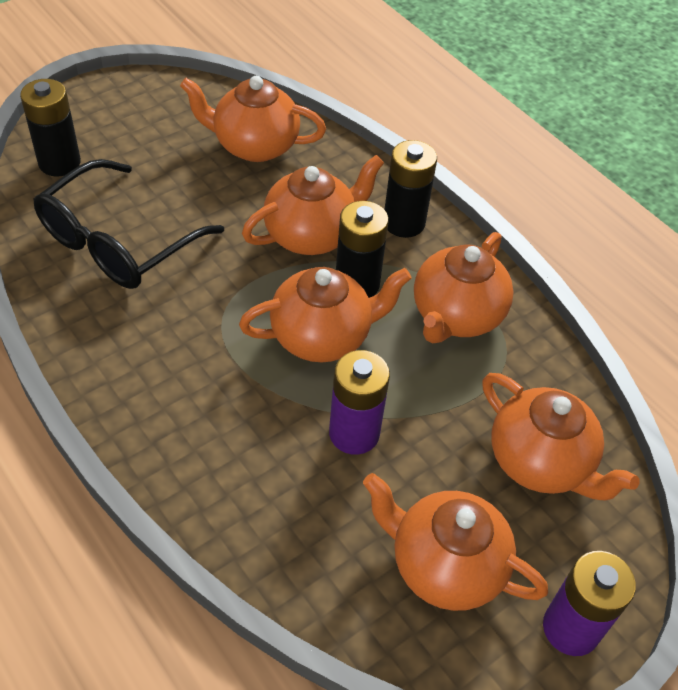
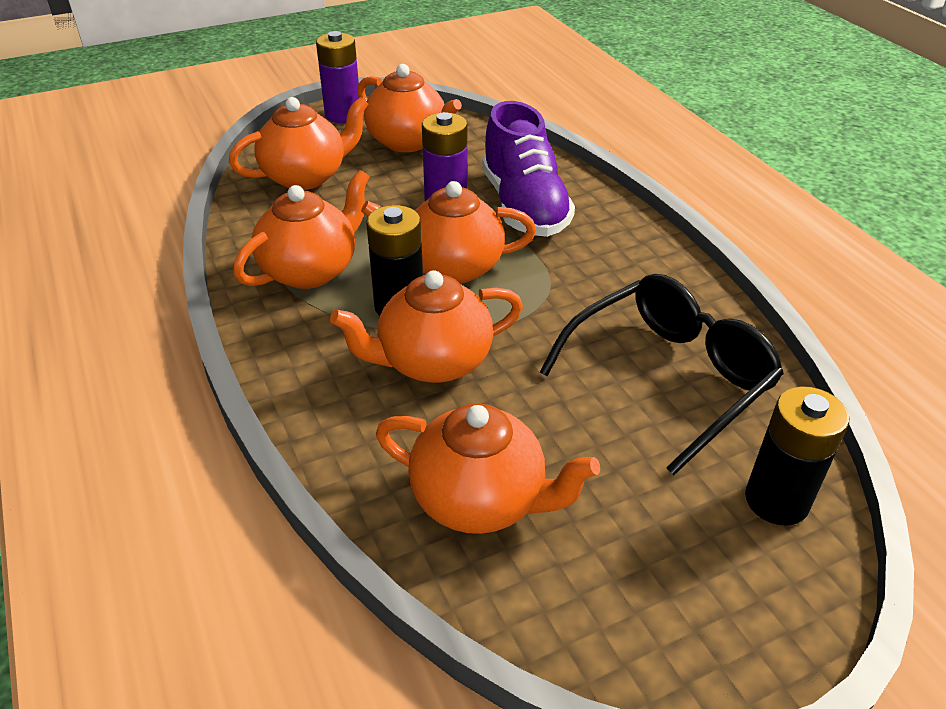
camera: 165 degrees left, 10 degrees down
(260, 443) = (524, 206): none -> purple shoe
(404, 223) = (314, 364): black battery -> none
(540, 462) = (306, 177): orange teapot -> orange teapot turned 90 degrees clockwise

